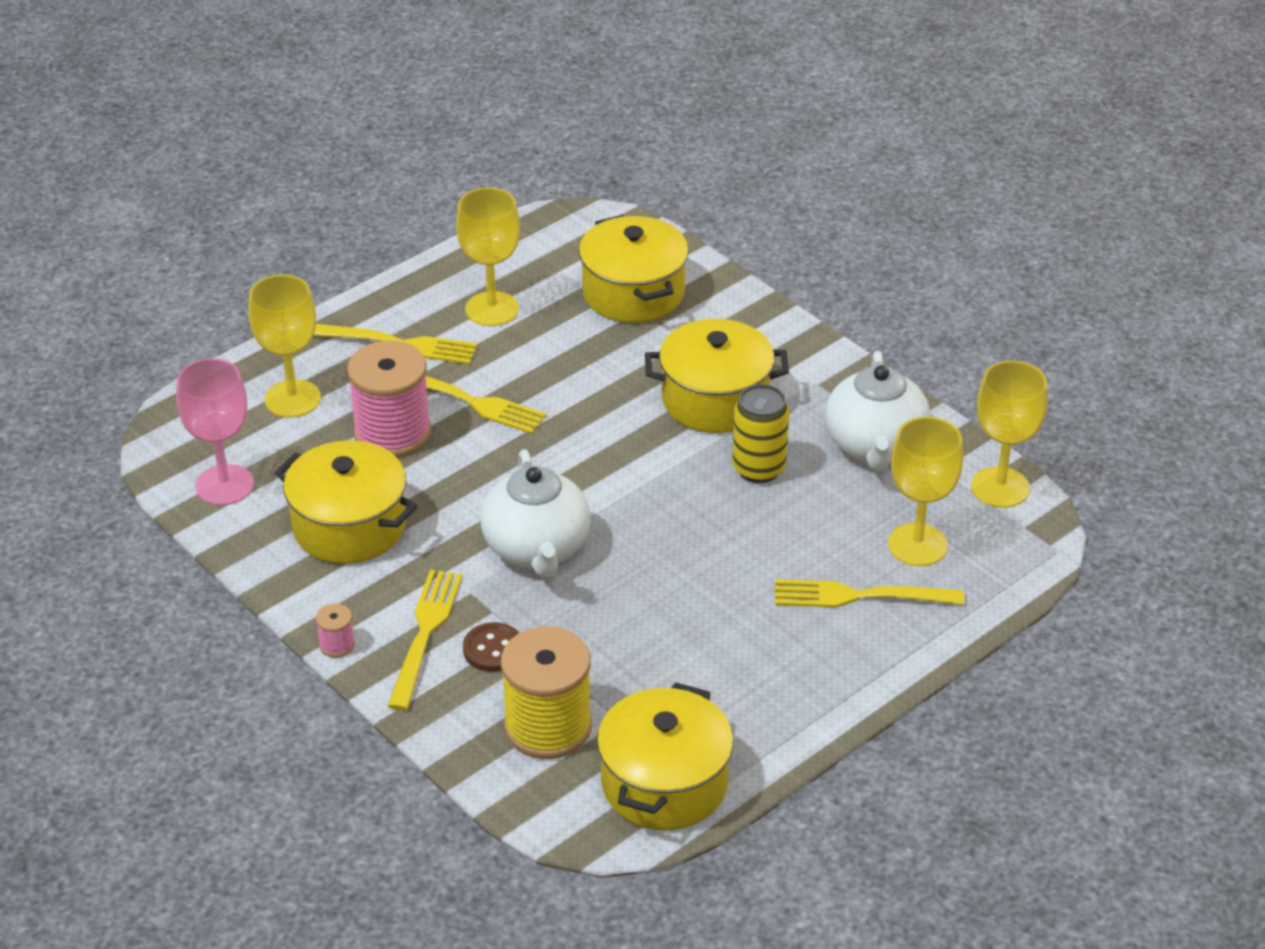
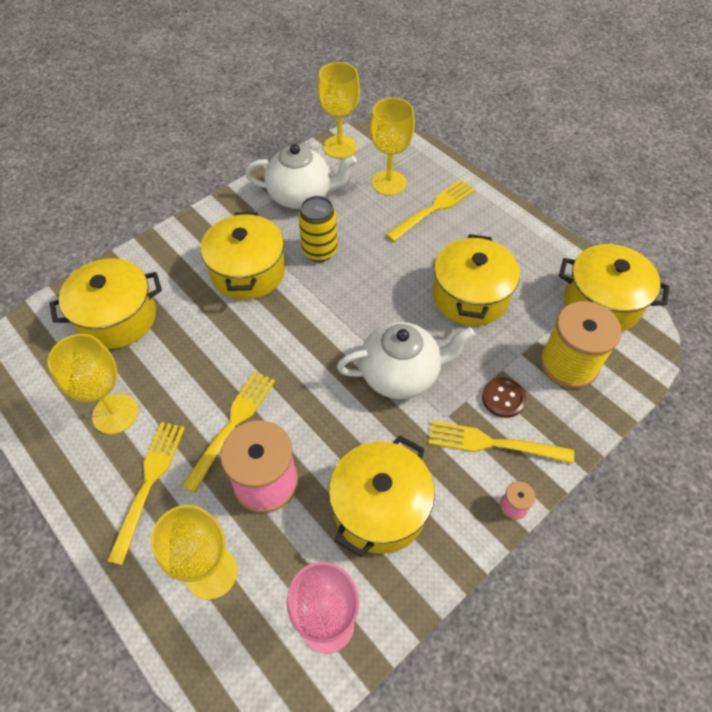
camera: 90 degrees left, 15 degrees up
(675, 628) = (470, 296): none -> yellow pot
(860, 596) = (433, 209): yellow fork -> yellow fork turned 135 degrees counterclockwise

